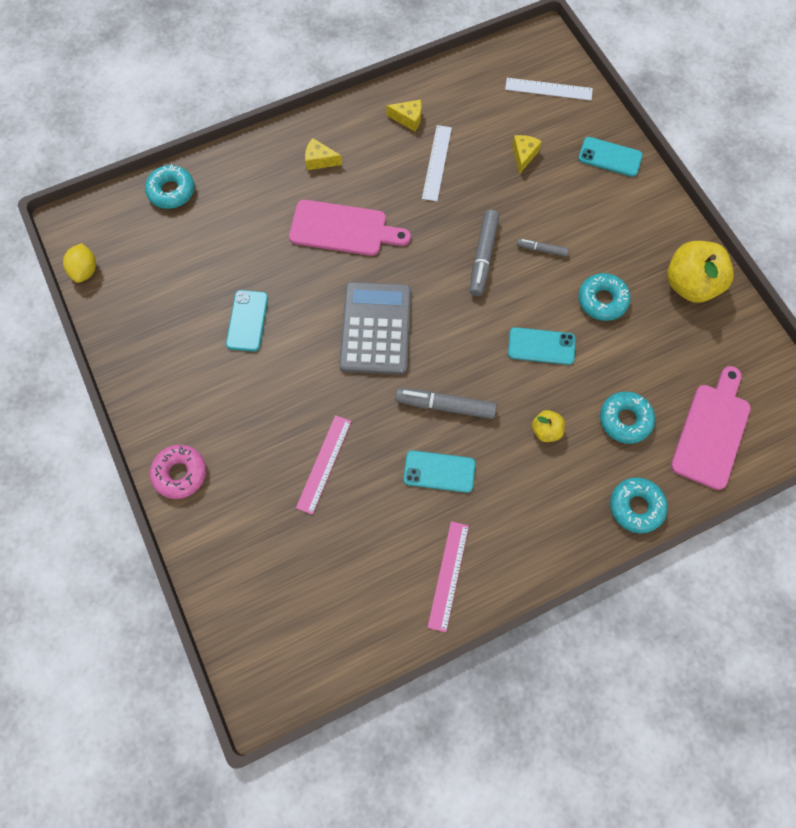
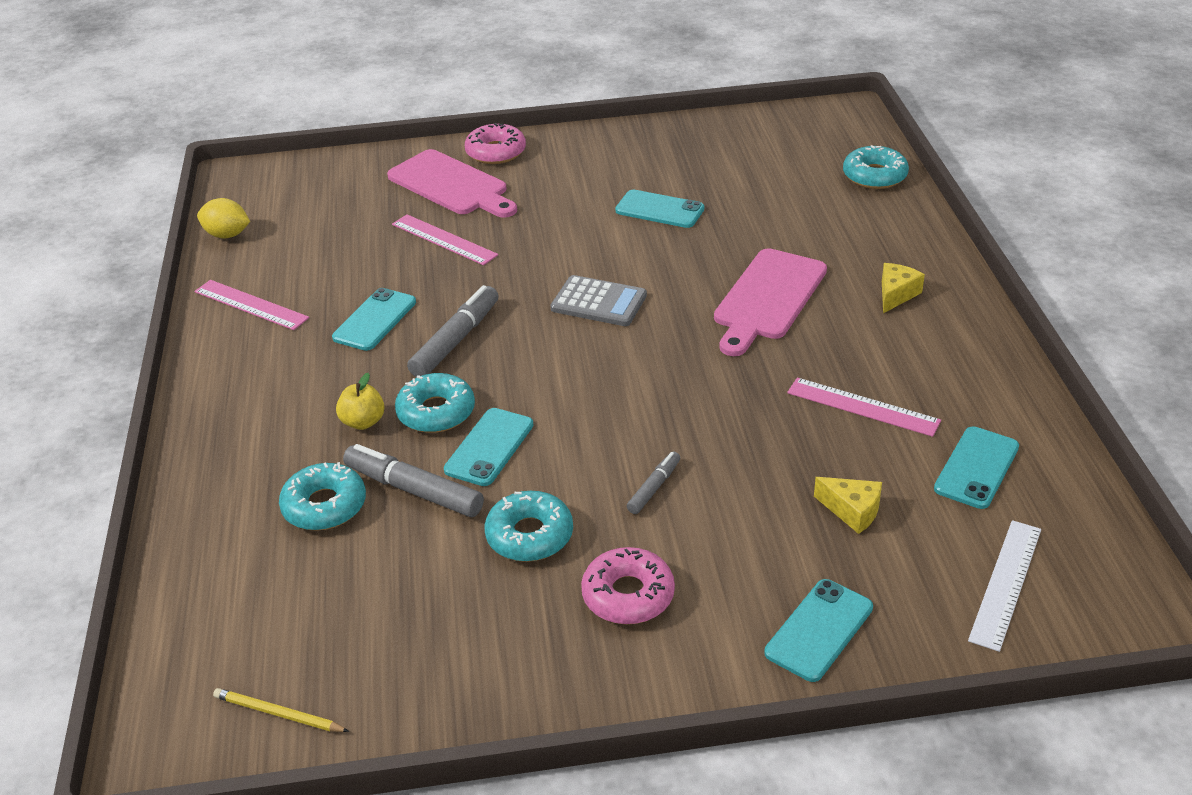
camera: 110 degrees right, 30 degrees down
(85, 270) = (777, 116): yellow lemon -> yellow lemon (227, 235)
(375, 328) = (599, 302): grey calculator -> grey calculator, size x0.62
(408, 119) = (961, 392): yellow cheese -> none
(436, 162) = (863, 406): white ruler -> pink ruler
(470, 107) = (976, 468): none -> turquoise phone
(483, 257) = (668, 421): grey marker -> grey marker (414, 490)
(623, 241) = (628, 595): none -> pink donut
(636, 507) = (200, 482): turquoise donut -> turquoise donut (436, 412)
(690, 284) = (502, 663): yellow apple -> none
(712, 431) = (239, 601): pink cutting board -> pink cutting board (451, 185)
(767, 375) = (278, 713): none -> yellow pencil

